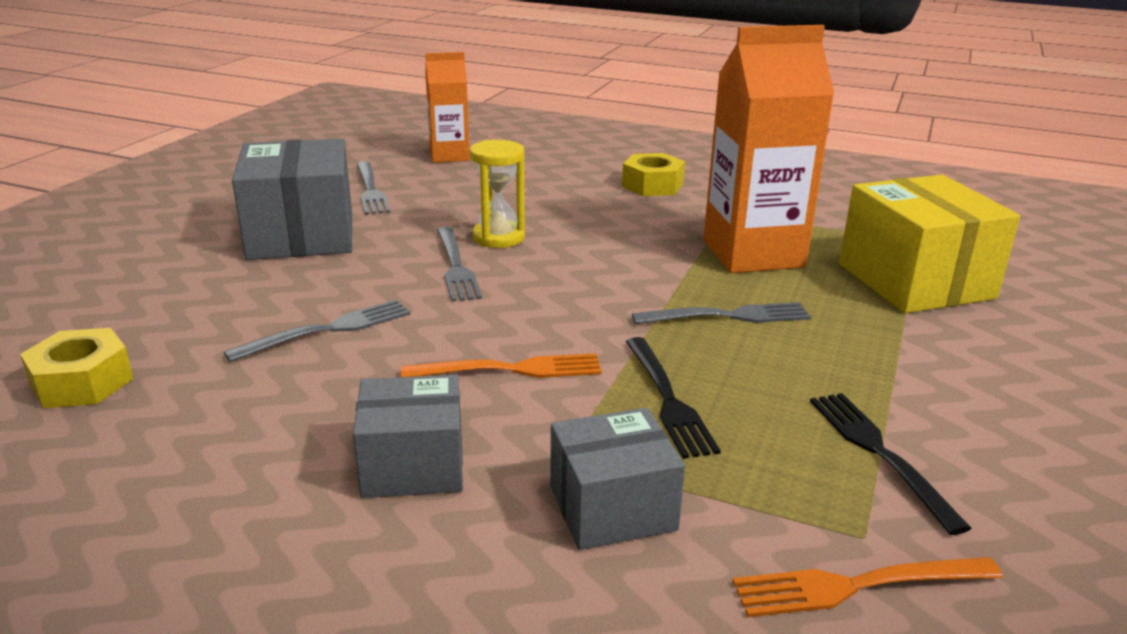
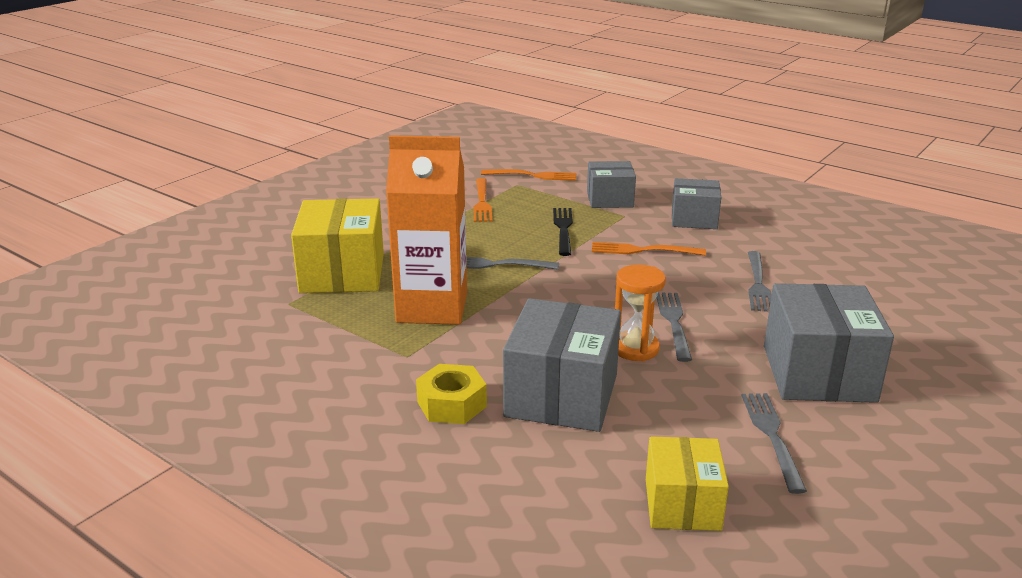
camera: 165 degrees left, 0 degrees up
(82, 382) = (889, 269): yellow nut -> none
(327, 330) = (758, 284): grey fork -> grey fork turned 60 degrees counterclockwise
(449, 156) = (682, 504): orange carton -> yellow box
(498, 237) = (635, 348): yellow hourglass -> orange hourglass
(560, 198) = (561, 395): none -> grey box
(879, 453) = (482, 202): black fork -> orange fork

